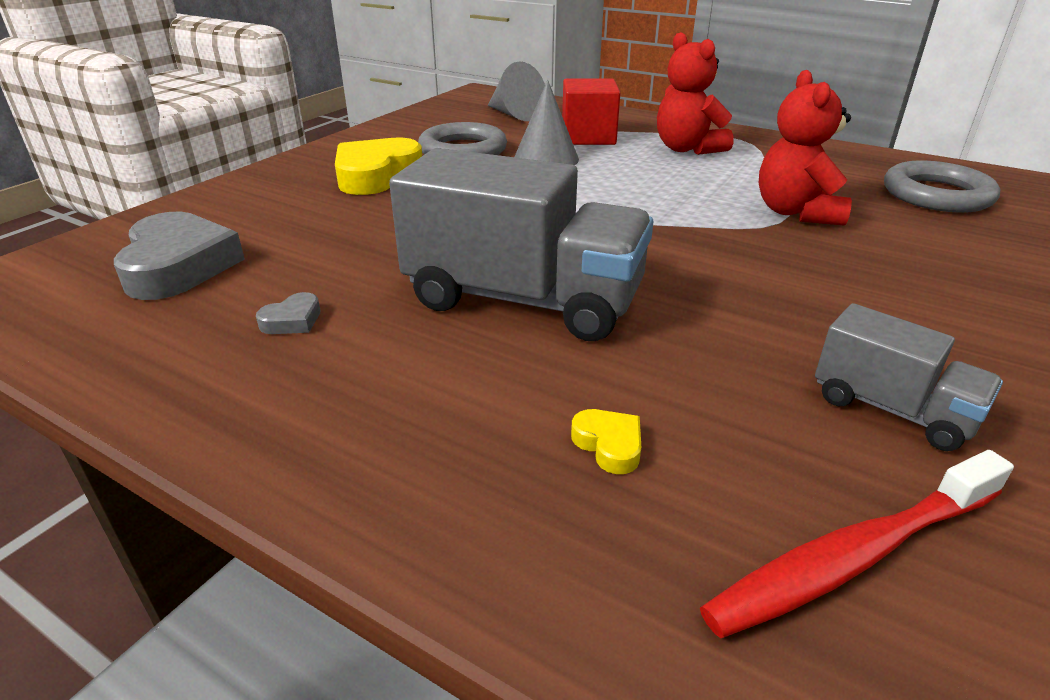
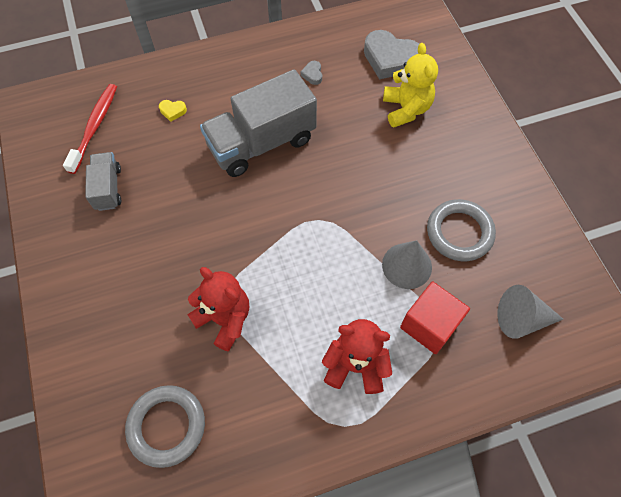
camera: 130 degrees right, 30 degrees up
(297, 222) = (406, 109): none -> yellow teddy bear
(376, 175) = (447, 167): yellow heart -> none
(891, 409) = (108, 188): grey truck -> grey truck turned 90 degrees clockwise

